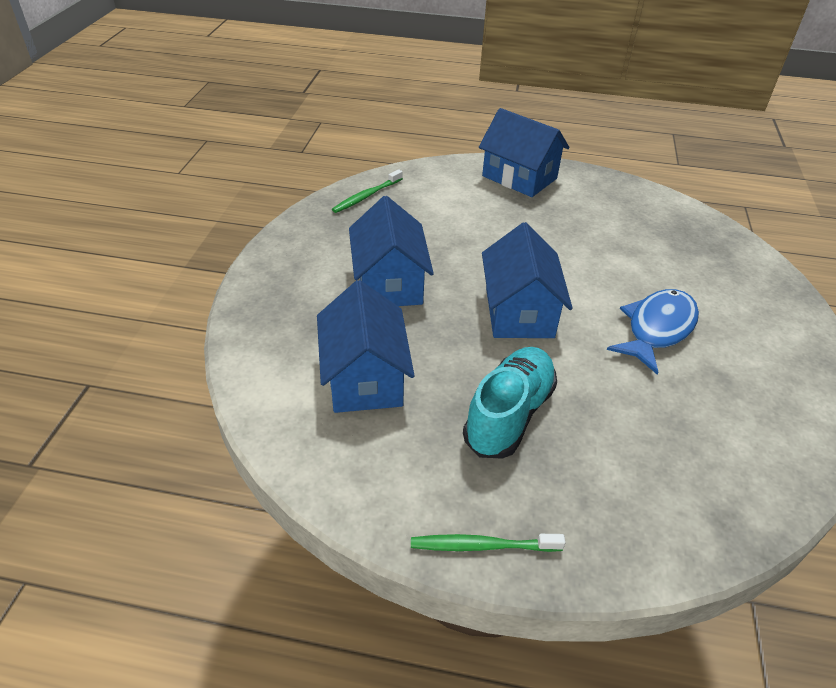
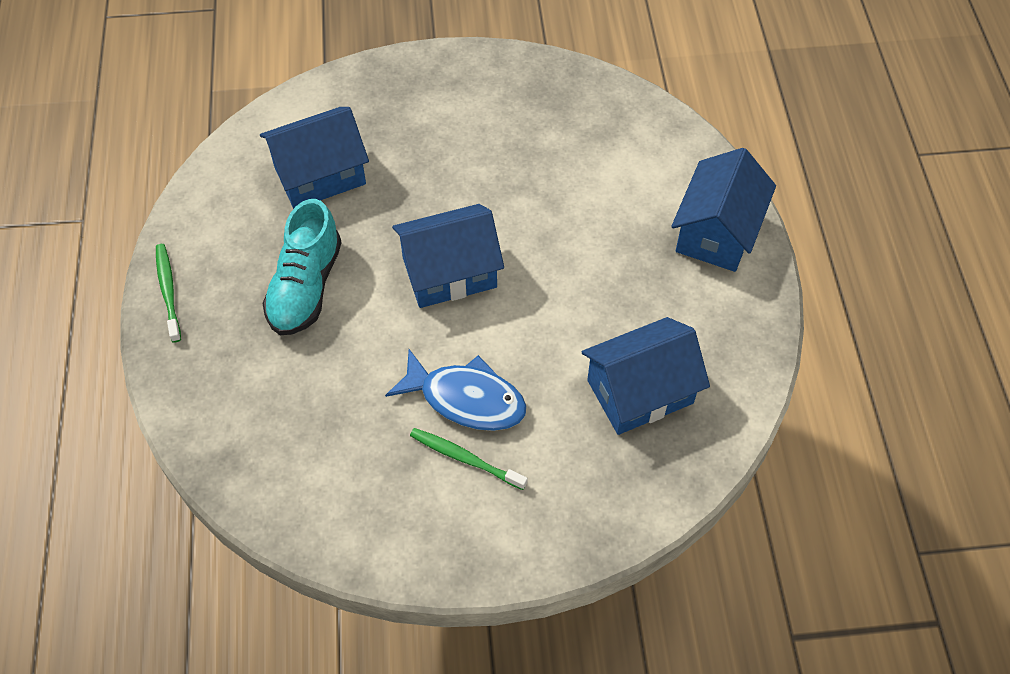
camera: 75 degrees right, 15 degrees up
(366, 196) = (600, 100): green toothbrush -> green toothbrush (464, 458)
(389, 283) = (455, 159): blue house -> blue house (640, 391)
(509, 414) = (305, 286): turquoise shoe -> turquoise shoe turned 90 degrees clockwise

